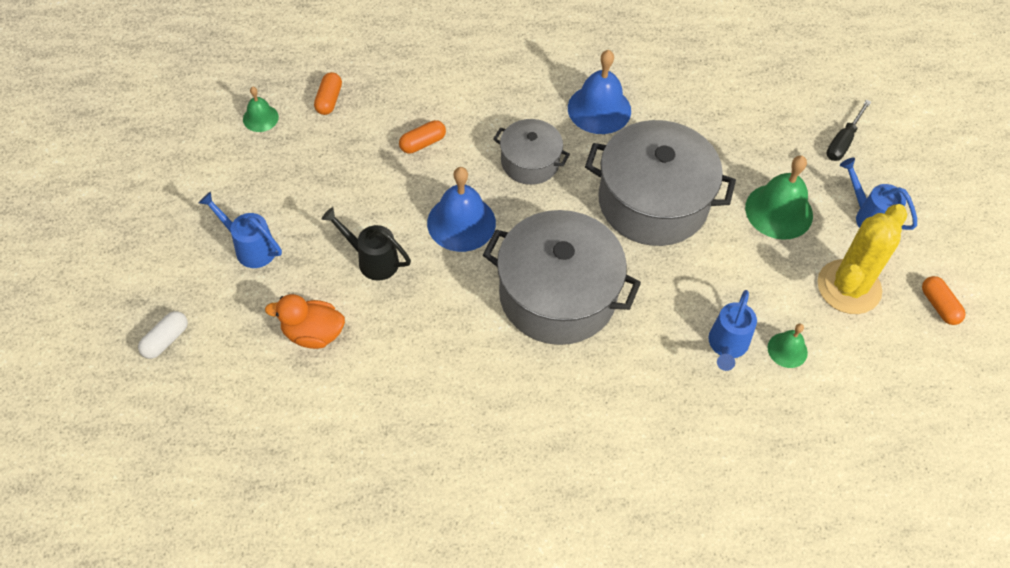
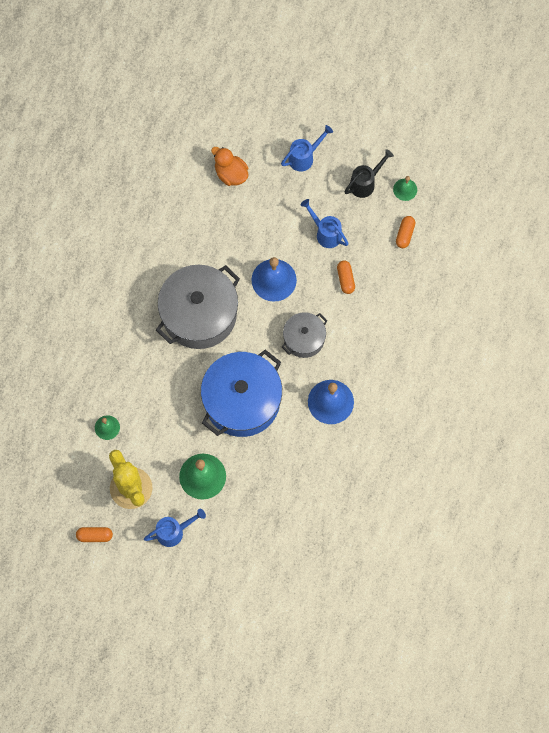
camera: 115 degrees right, 15 degrees up
(165, 340) = (259, 99): white capsule -> none
(313, 334) = (231, 174): orange duck -> orange duck turned 75 degrees counterclockwise
(329, 100) = (405, 234): orange capsule -> orange capsule turned 75 degrees clockwise
(372, 260) = (267, 221): black watering can -> black watering can (365, 183)
(653, 202) = (242, 401): grey pot -> blue pot
(727, 346) = (125, 394): blue watering can -> blue watering can (326, 233)
(843, 141) = (239, 551): black screwdriver -> none

